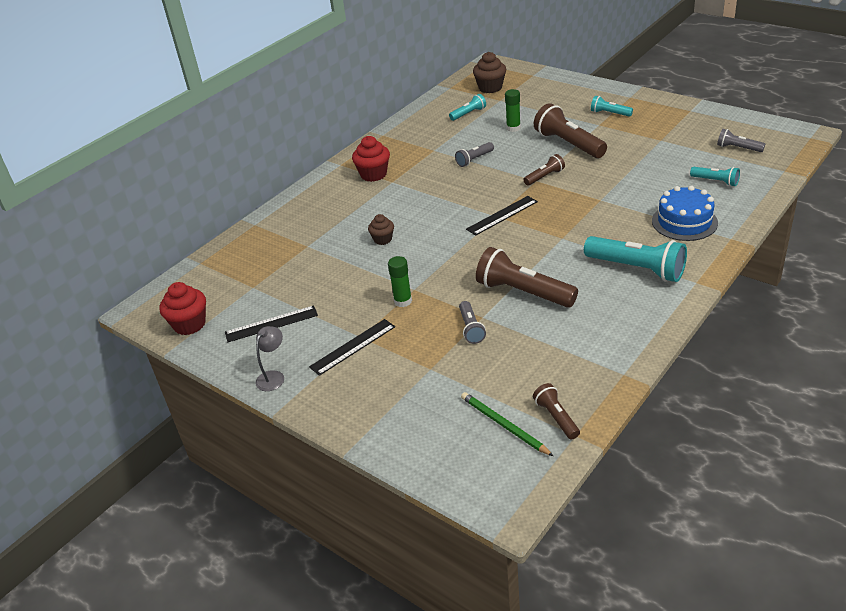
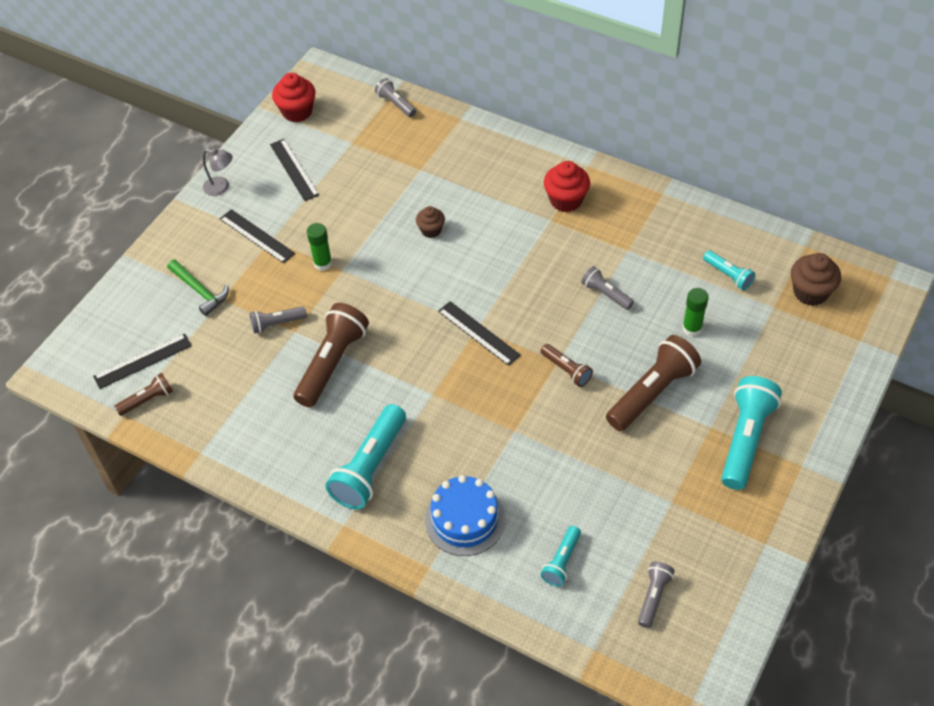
camera: 80 degrees right, 15 degrees up
(216, 261) = (396, 104): none -> grey flashlight
(416, 385) = (200, 291): none -> green hammer
(504, 425) = (143, 361): green pencil -> black ruler
(609, 113) = (745, 440): turquoise flashlight -> turquoise flashlight, size x1.89

